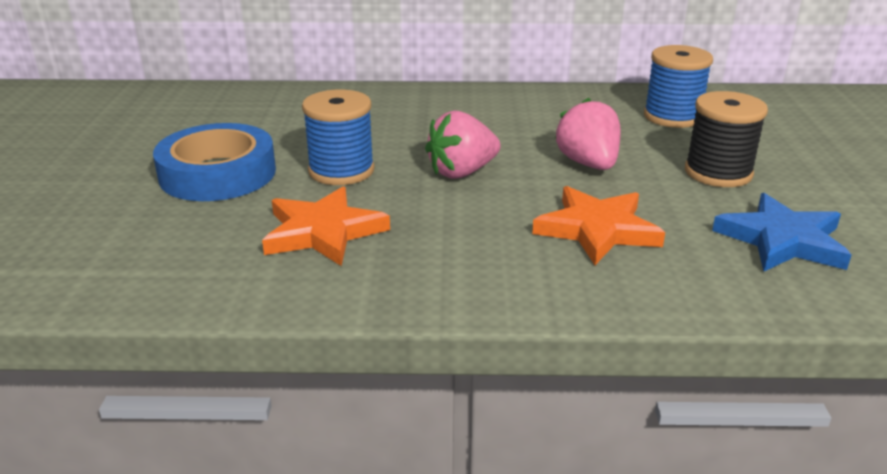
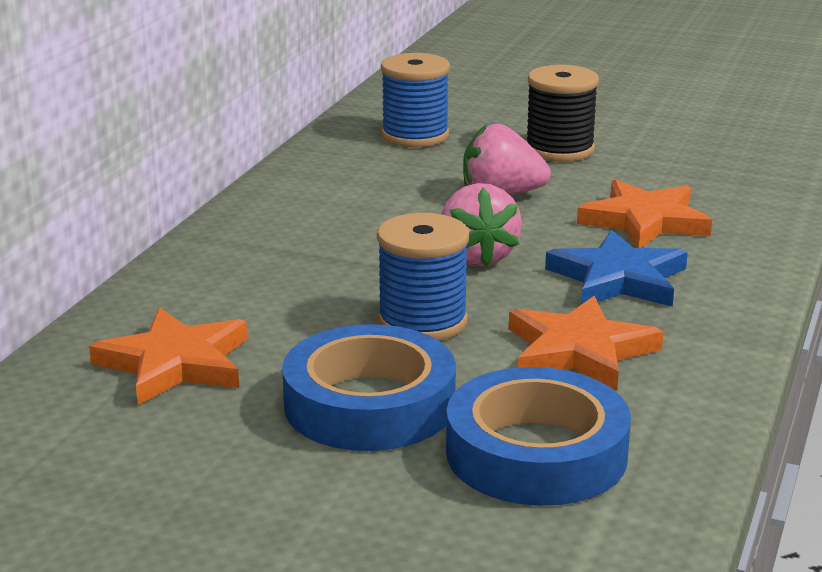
camera: 70 degrees left, 5 degrees down
(162, 236) = (536, 453): none -> blue tape
(252, 115) = (175, 363): none -> orange star
(782, 240) = (698, 160): blue star -> blue star (618, 279)

